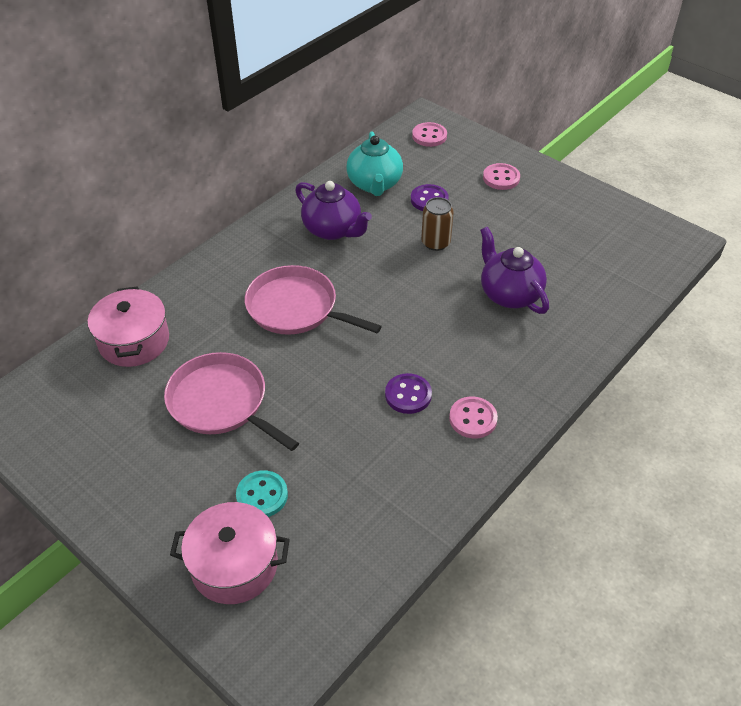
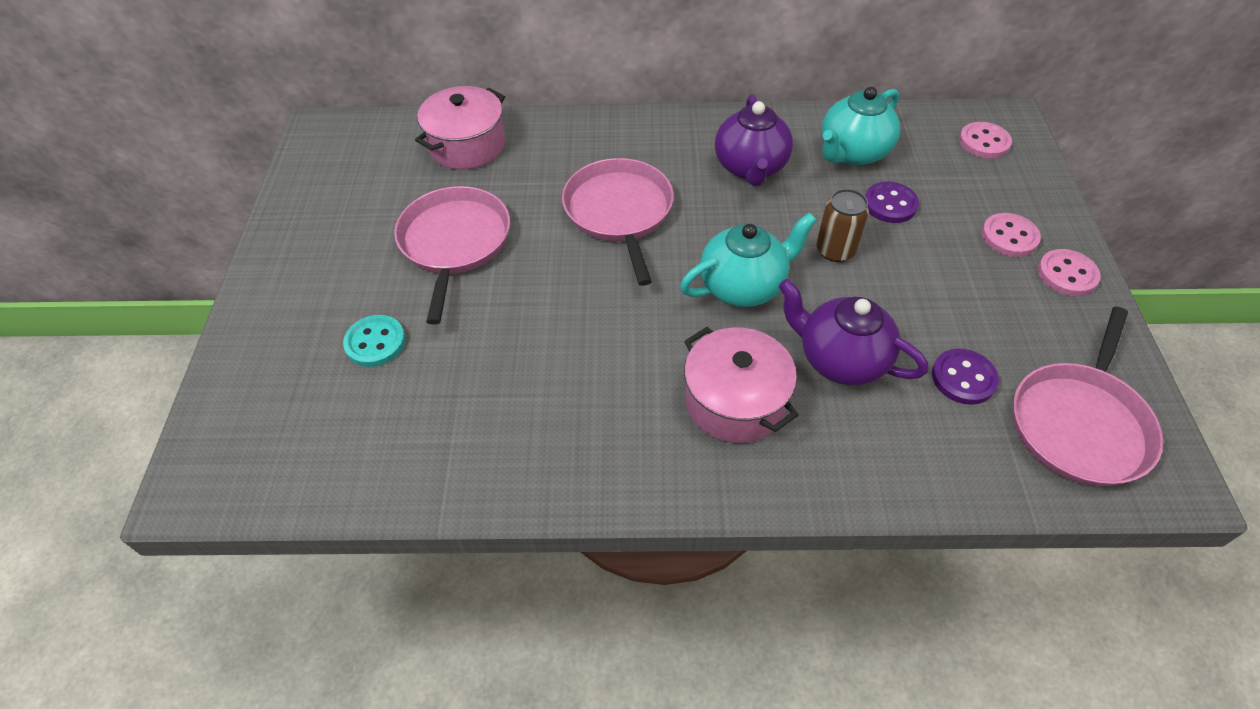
camera: 50 degrees right, 5 degrees up
(234, 565) = (283, 377): pink pot -> pink pot (735, 401)
(408, 395) = (600, 367): purple button -> purple button (963, 378)
(418, 295) = (743, 286): none -> turquoise teapot
(473, 419) = (624, 443): pink button -> pink button (1067, 274)
(509, 294) = (840, 359): purple teapot -> purple teapot turned 75 degrees counterclockwise
(630, 244) = (1080, 423): none -> pink pan

